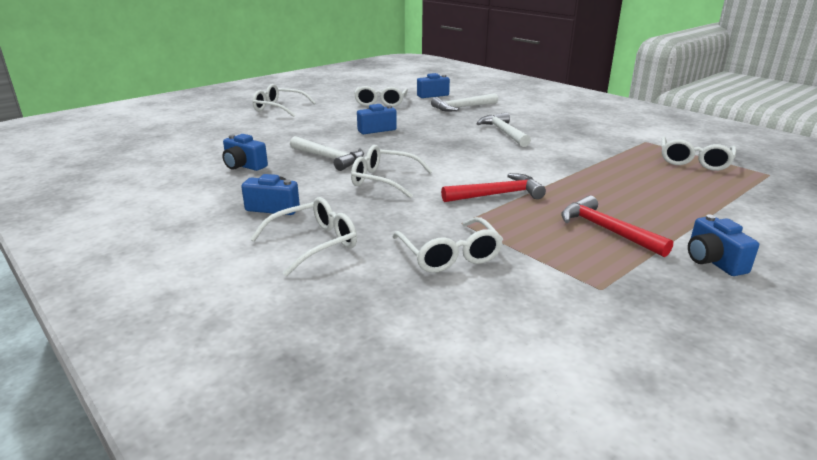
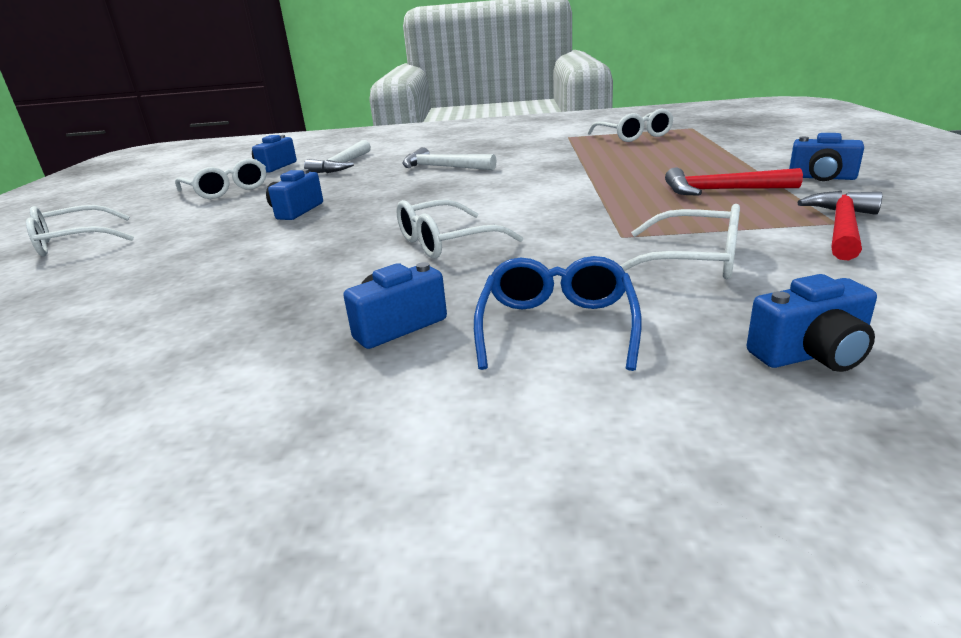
camera: 45 degrees left, 0 degrees up
(244, 166) = (206, 313): blue camera -> blue camera (811, 354)
(314, 244) = (557, 326): white glasses -> blue glasses
(329, 158) = (318, 253): white hammer -> none
(497, 194) = (582, 205): red hammer -> red hammer (842, 227)

